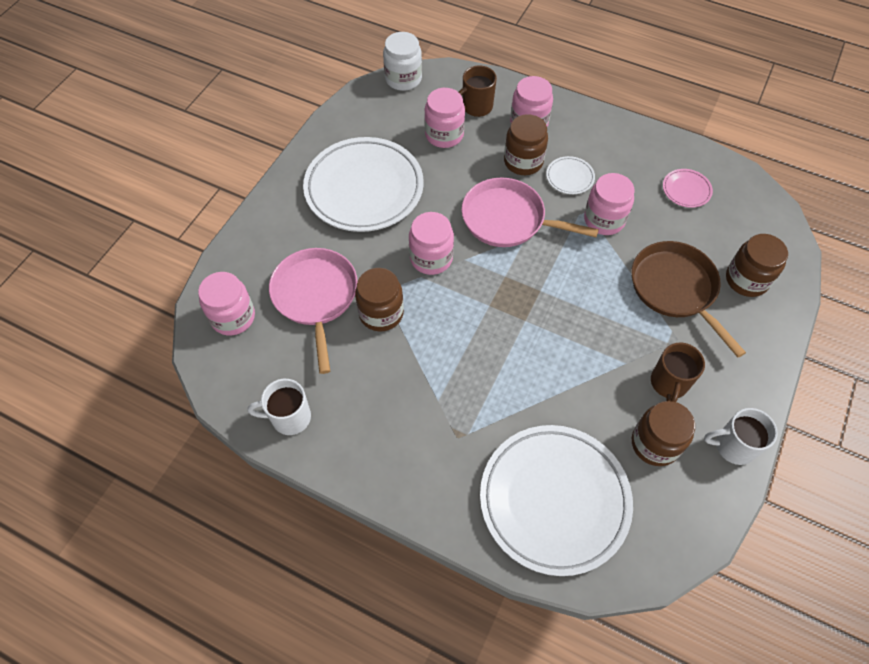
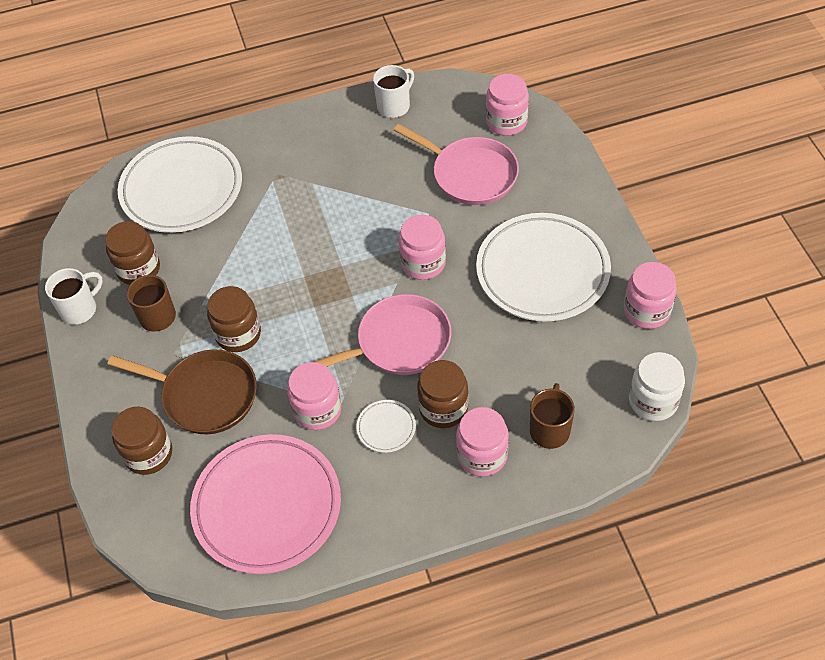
camera: 140 degrees right, 5 degrees down
(381, 313) = (412, 200): brown jar -> brown jar (238, 334)
(444, 135) = (542, 375): pink jar -> pink jar (646, 311)
(686, 190) = (267, 506): pink plate -> pink plate, size x2.43

